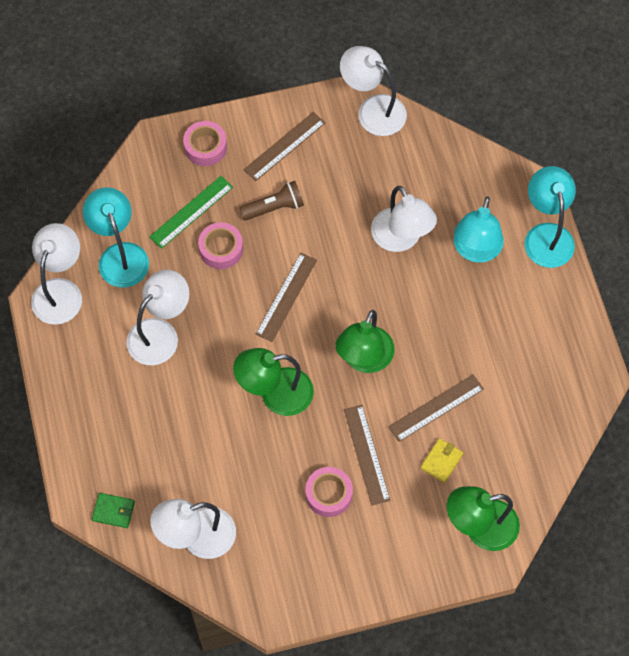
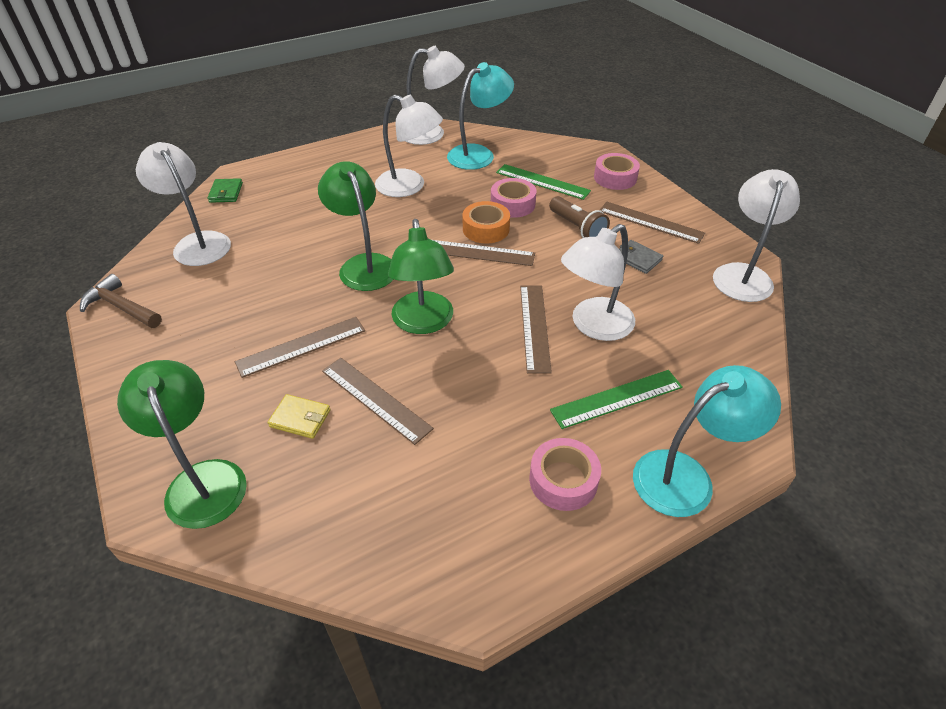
camera: 75 degrees right, 20 degrees down
(253, 282) = (486, 229): none -> orange tape
(277, 599) = (121, 307): none -> brown hammer
(329, 494) = (248, 324): pink tape -> pink tape (563, 480)
(331, 177) = (637, 259): none -> grey wallet
(364, 360) = (423, 323): green lamp -> green lamp turned 105 degrees counterclockwise
(391, 281) = (534, 327): none -> brown ruler
(475, 250) = (617, 399): turquoise lamp -> green ruler

